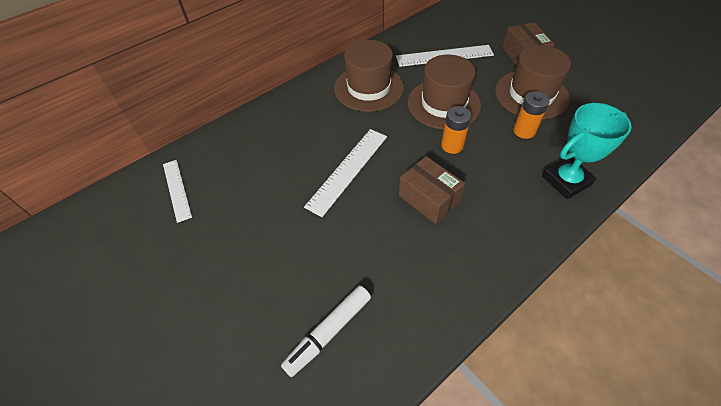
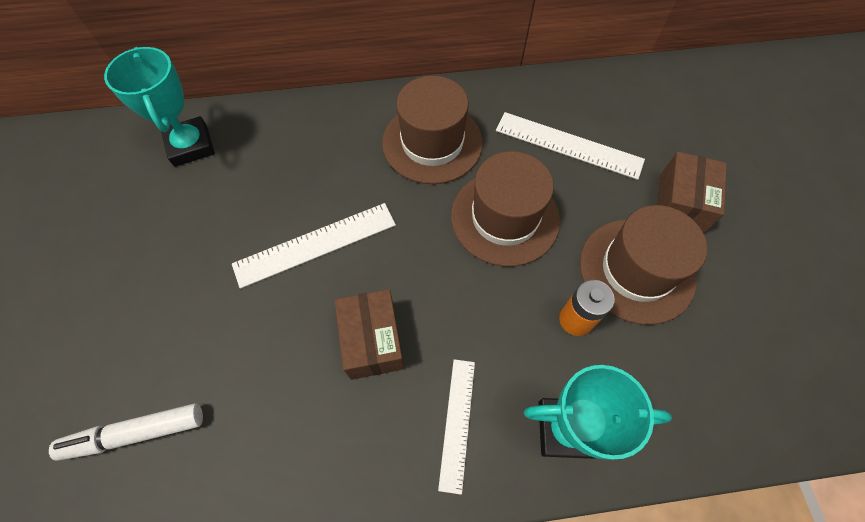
camera: 30 degrees right, 10 degrees up
(177, 189) = (133, 164): white ruler -> white ruler (457, 423)
(211, 160) = (190, 146): none -> turquoise trophy
(452, 145) = (463, 285): orange battery -> none

